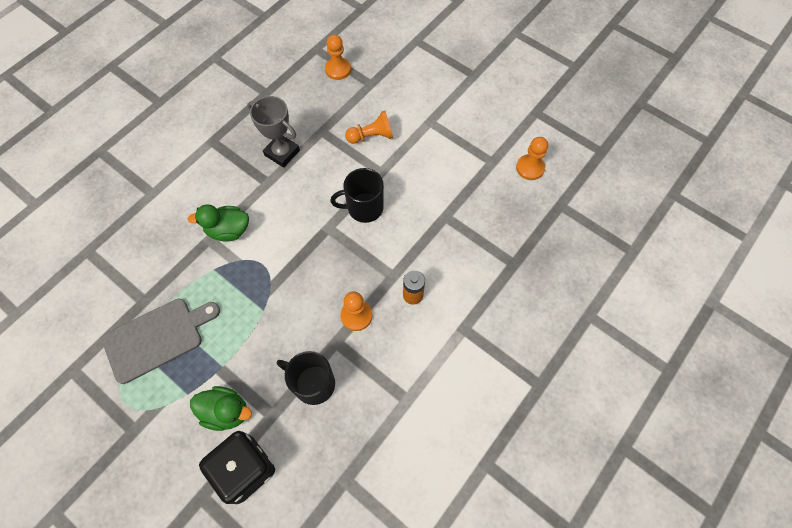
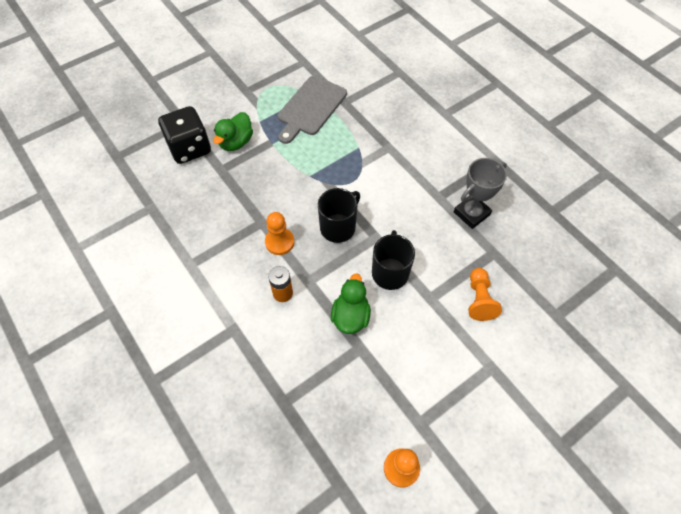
camera: 105 degrees right, 5 degrees down
(157, 338) = (310, 108): grey cutting board -> grey cutting board turned 45 degrees clockwise
(228, 230) = (393, 161): green duck -> green duck (350, 316)
(313, 383) = (233, 200): black mug -> black mug (338, 227)
(338, 70) = (581, 285): orange pawn -> none

